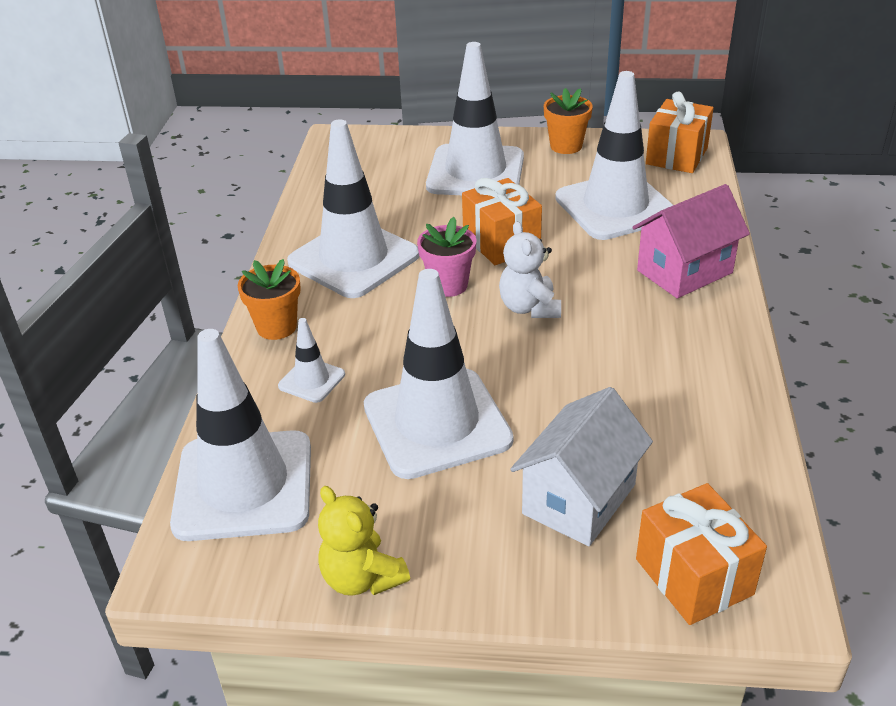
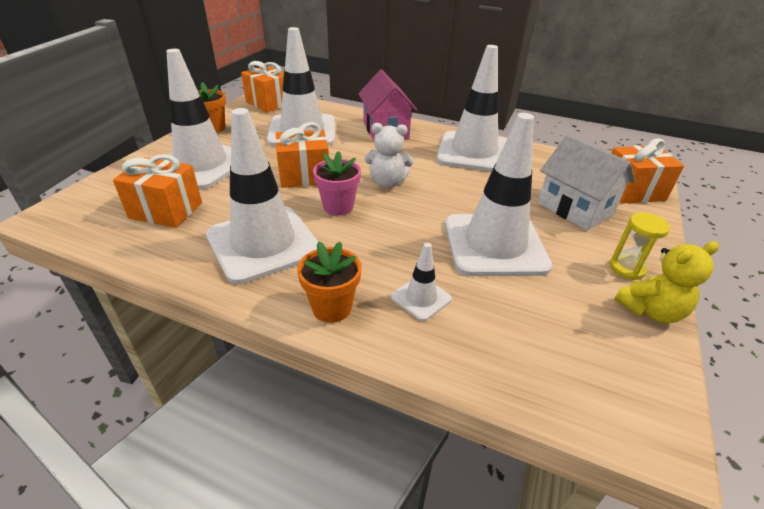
camera: 75 degrees left, 0 degrees up
(244, 485) = (549, 365): white traffic cone -> white traffic cone (473, 152)
(377, 187) = (166, 210): none -> orange gift
(446, 557) = (627, 268): none -> yellow hourglass

